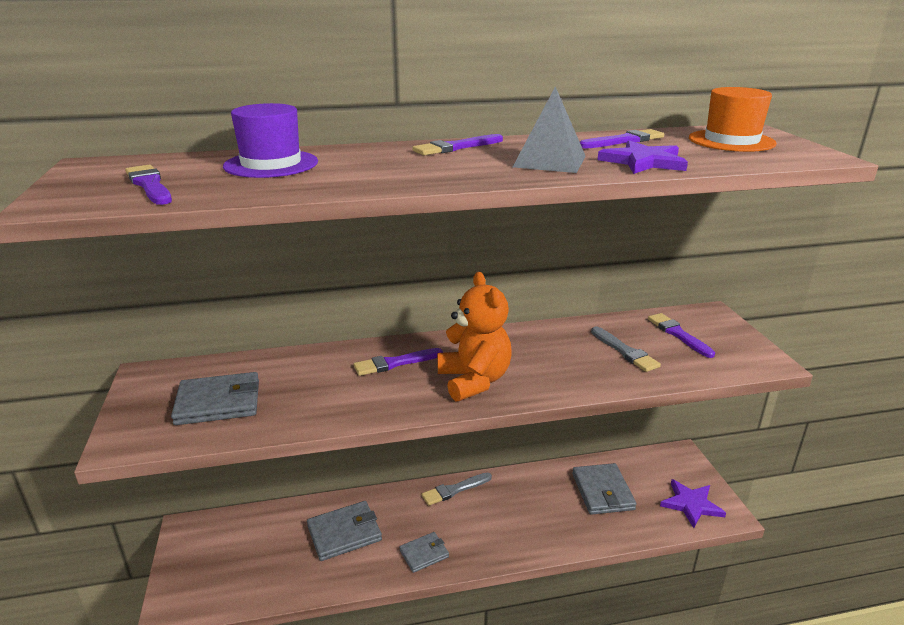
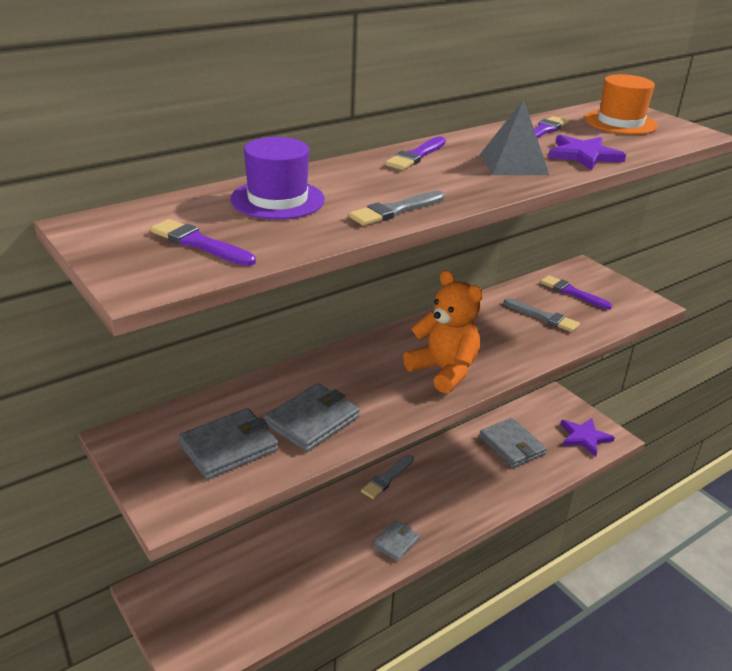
camera: 25 degrees left, 5 degrees up
(344, 533) = (312, 547): grey wallet -> grey wallet (312, 421)
(364, 182) = (395, 210): none -> grey brush
(395, 363) = (361, 370): purple brush -> none

